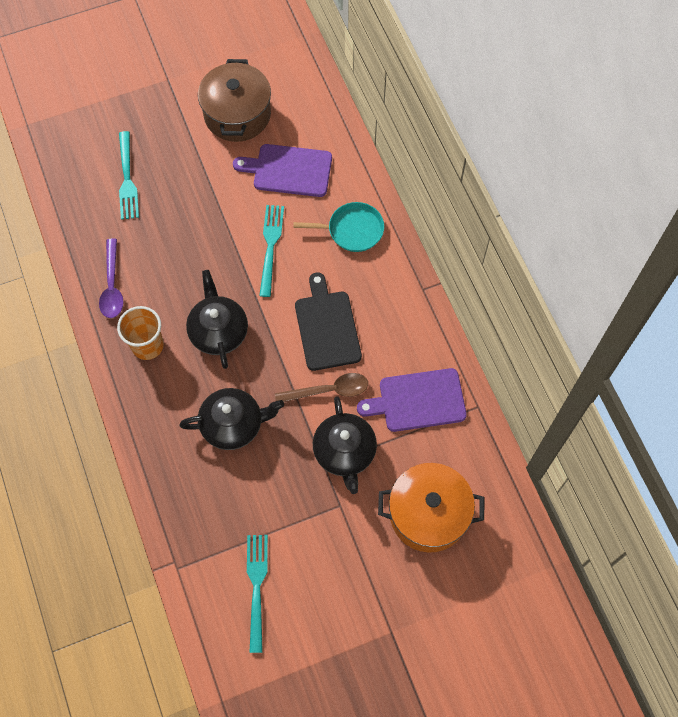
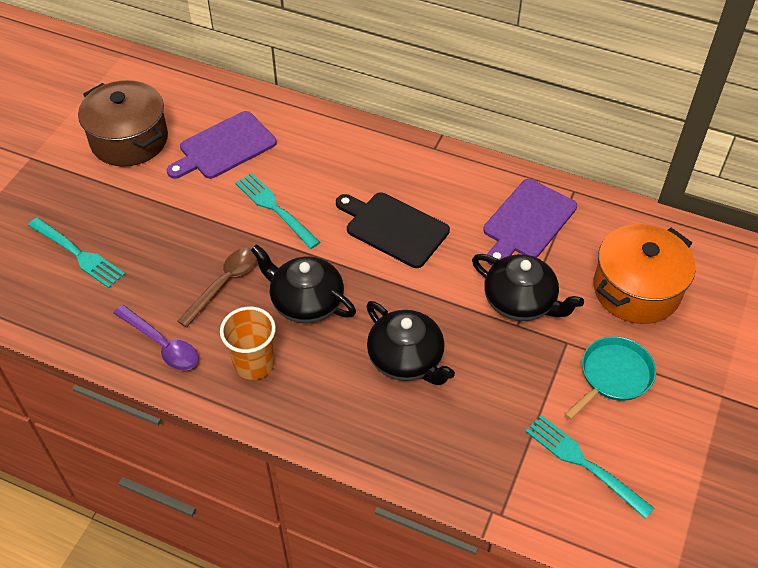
camera: 45 degrees left, 15 degrees down
(233, 424) = (406, 359): black teapot -> black teapot turned 105 degrees clockwise
(328, 390) = (452, 270): brown spoon -> brown spoon (224, 284)
(352, 230) = (329, 149): turquoise pan -> turquoise pan (613, 375)

